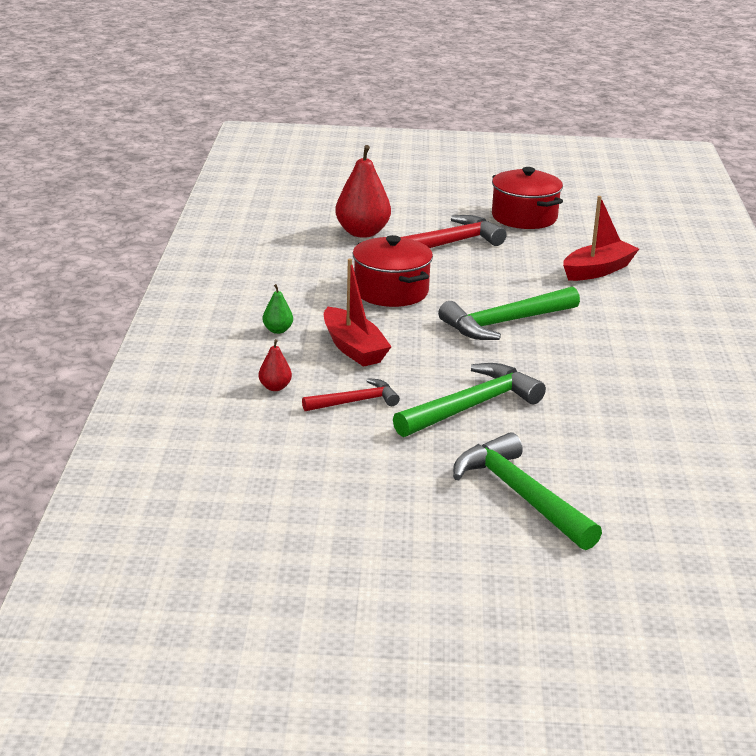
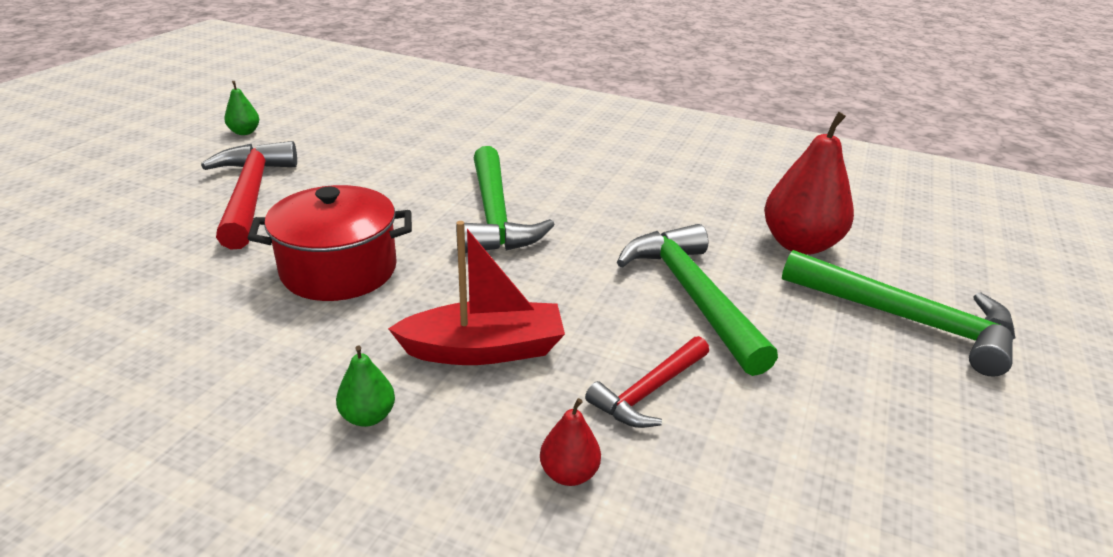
camera: 70 degrees left, 5 degrees up
(355, 402) = (648, 391): red hammer -> red hammer turned 135 degrees counterclockwise
(362, 233) = (129, 243): red pear -> red pear (799, 244)
(520, 495) = (908, 320): green hammer -> green hammer turned 135 degrees counterclockwise
(524, 217) = (244, 132): red pot -> green pear
(598, 270) = (417, 134): red boat -> none

